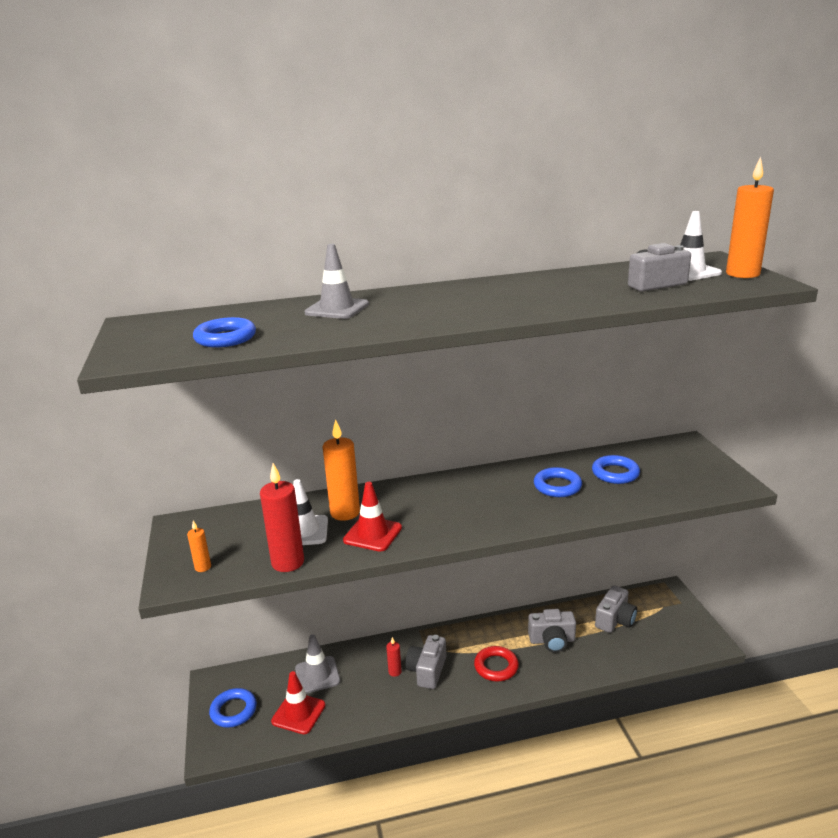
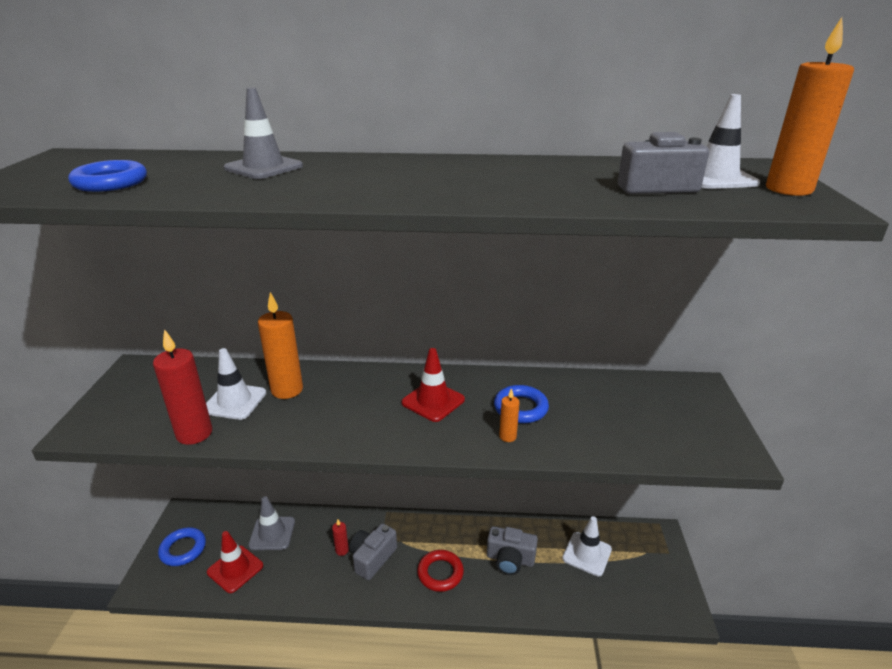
camera: 15 degrees right, 5 degrees up
(203, 567) = (118, 419): orange candle -> orange candle (508, 436)
(372, 534) = (295, 421): red traffic cone -> red traffic cone (433, 401)
(615, 473) = (595, 406): blue ring -> none
(615, 620) = (587, 554): grey camera -> white traffic cone

